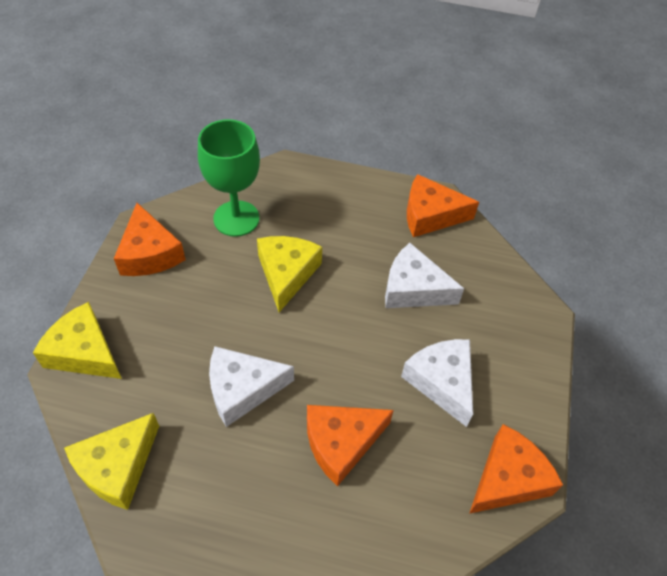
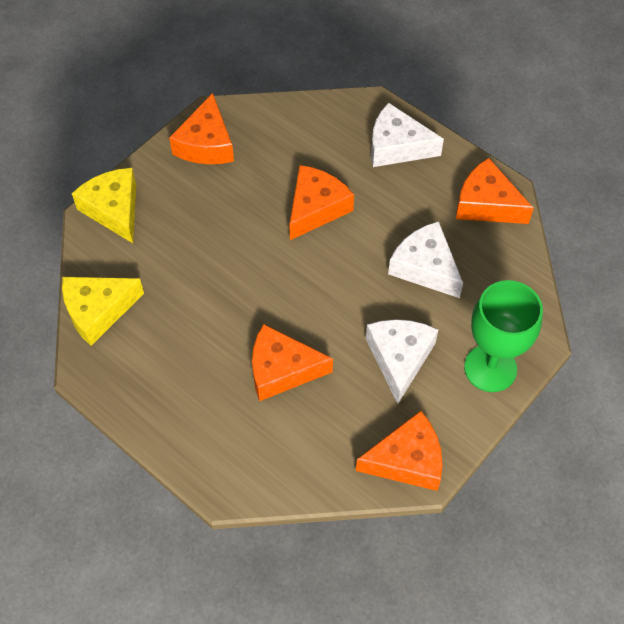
camera: 30 degrees right, 5 degrees up
(236, 218) = (298, 139): green goblet -> green goblet (490, 368)
(242, 389) = (224, 292): white cheese -> white cheese (397, 146)
(286, 274) = (316, 208): yellow cheese -> orange cheese

